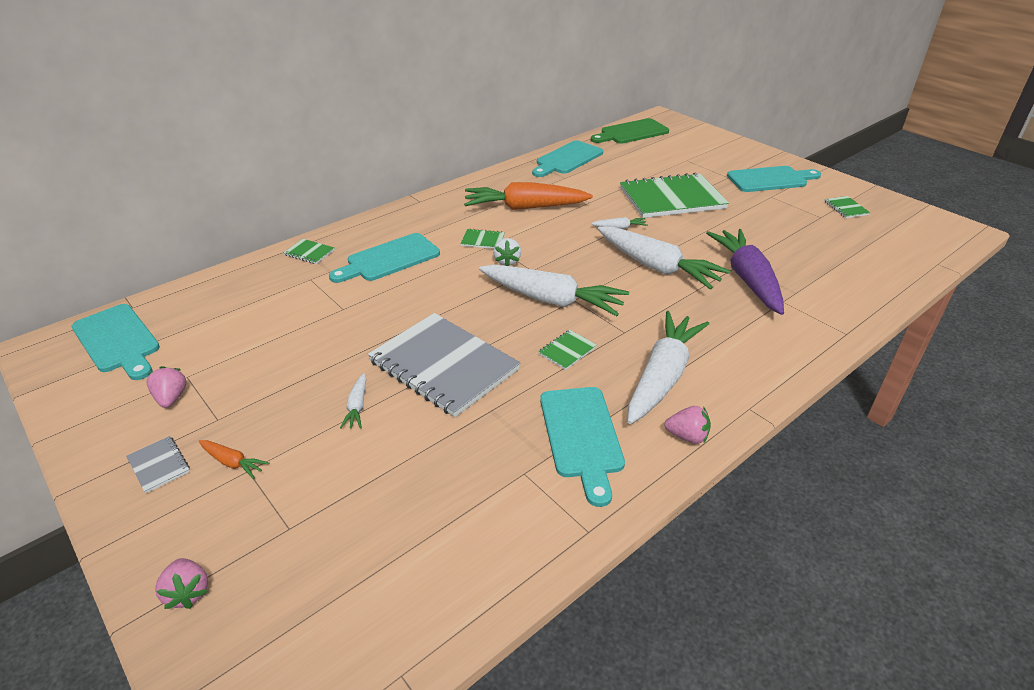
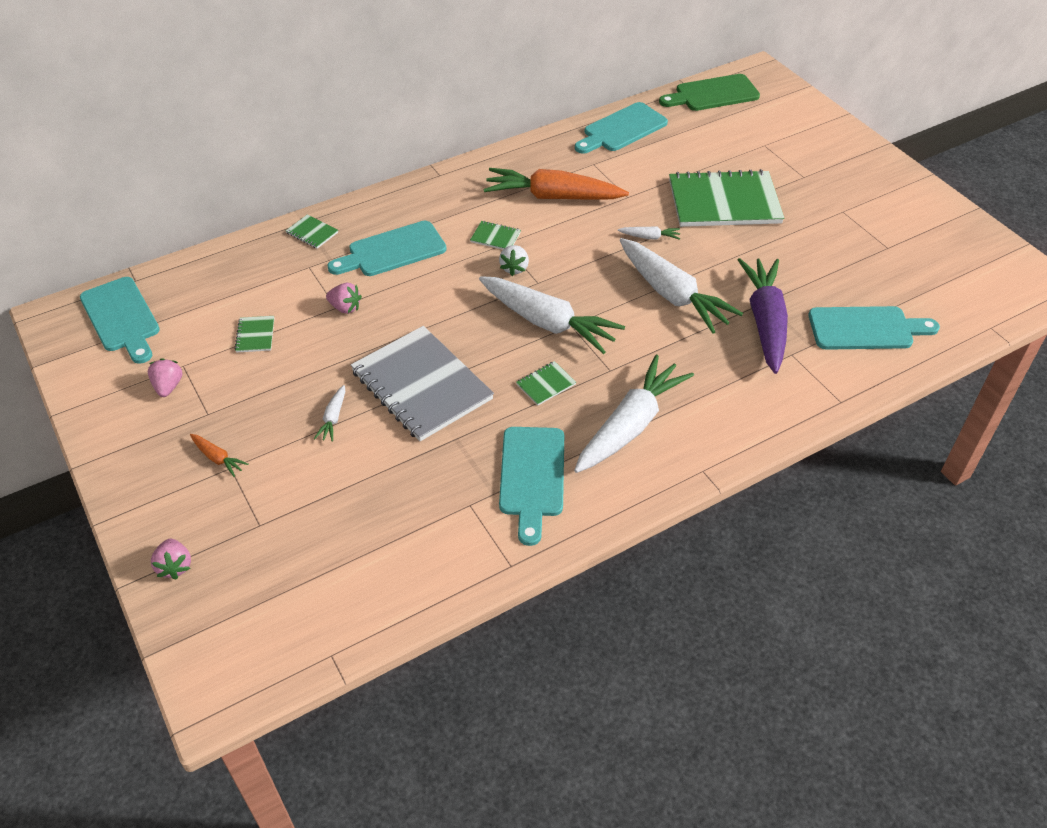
camera: 10 degrees right, 10 degrees up
(159, 465) = (155, 452): grey notebook -> none
(687, 436) = (631, 491): pink strawberry -> pink strawberry (345, 308)
(770, 179) = (852, 186): turquoise cutting board -> turquoise cutting board (865, 328)
(846, 208) = (923, 238): green notebook -> green notebook (255, 335)

